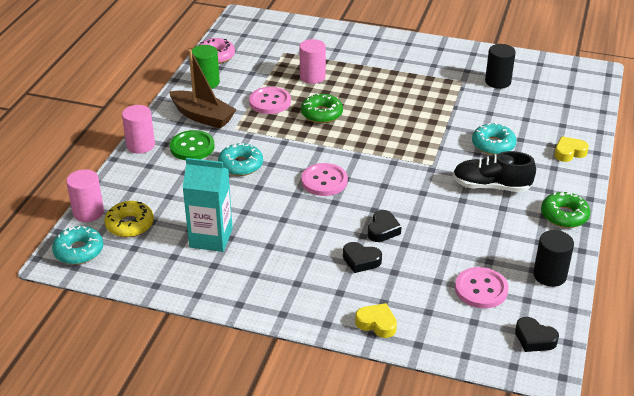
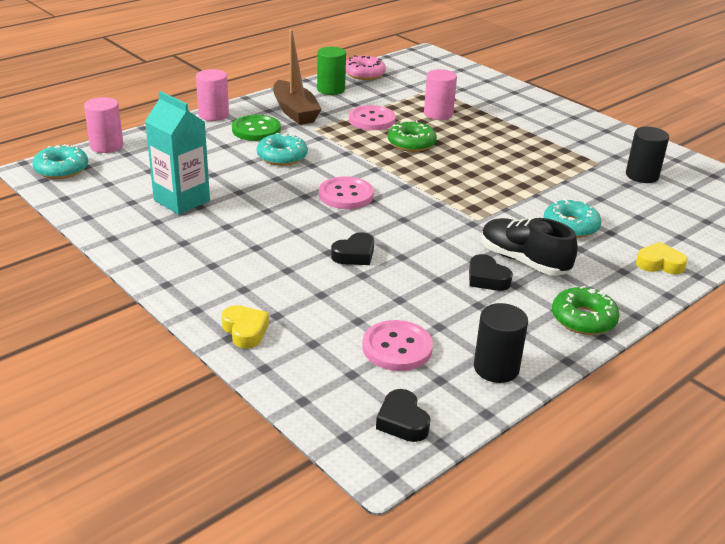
camera: 30 degrees right, 5 degrees down
(130, 225) = (127, 166): yellow donut -> none
(361, 260) = (299, 271): black heart -> black heart (487, 278)

